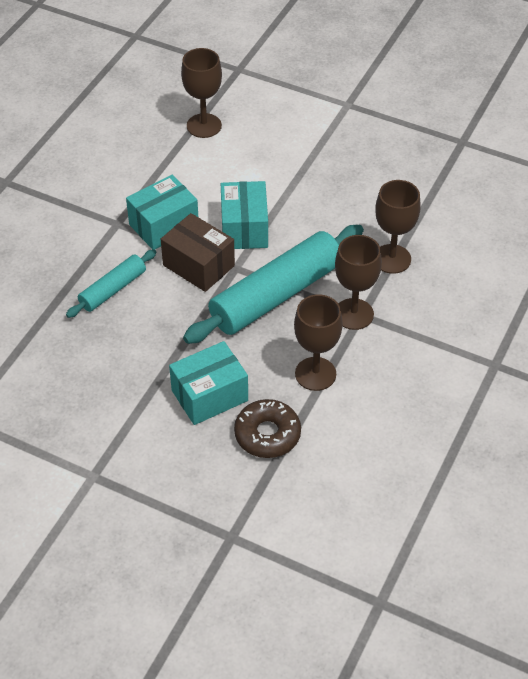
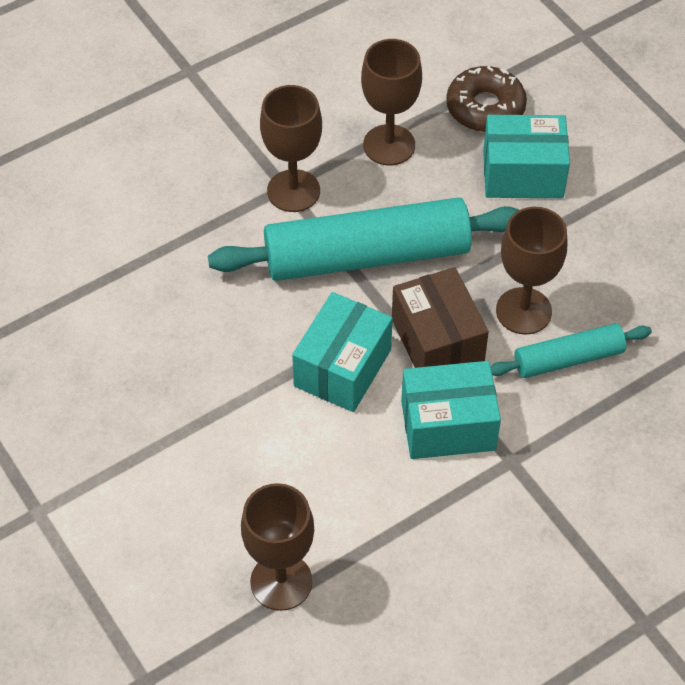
camera: 150 degrees left, 5 degrees up
(391, 259) = (191, 237): brown goblet -> brown goblet (523, 311)

